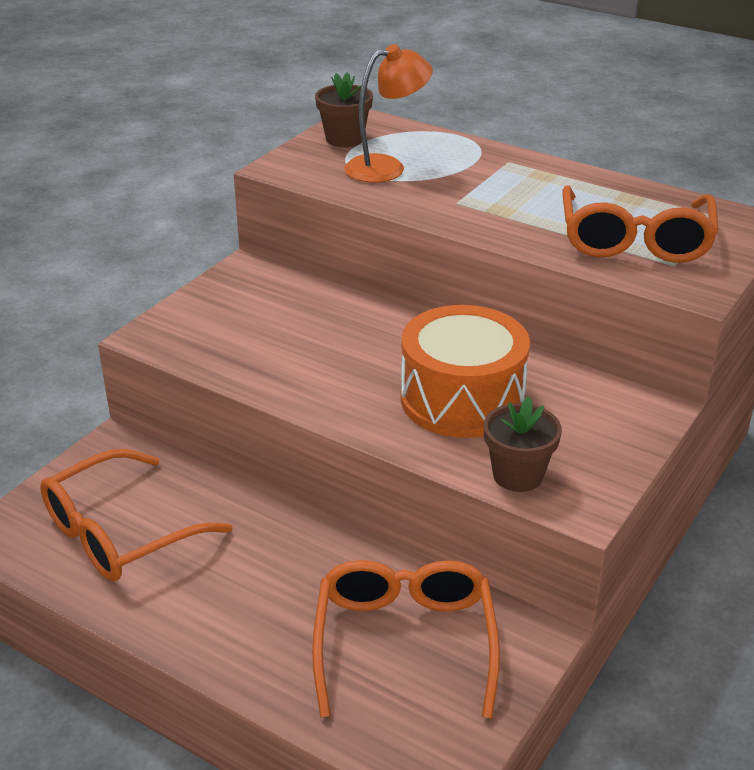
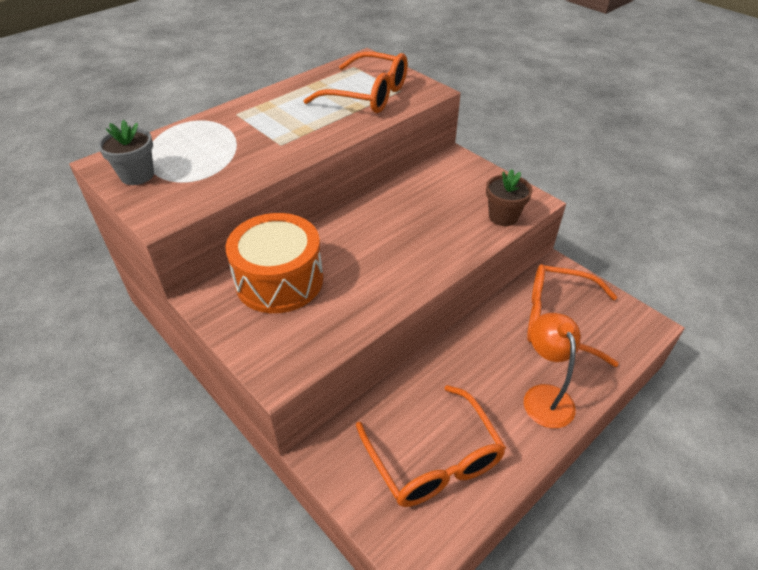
camera: 75 degrees left, 10 degrees up
(344, 139) = (137, 175): brown flower pot -> grey flower pot
(386, 167) = (204, 163): orange lamp -> orange lamp (544, 396)
(462, 399) = (425, 221): orange drum -> orange drum (279, 280)

